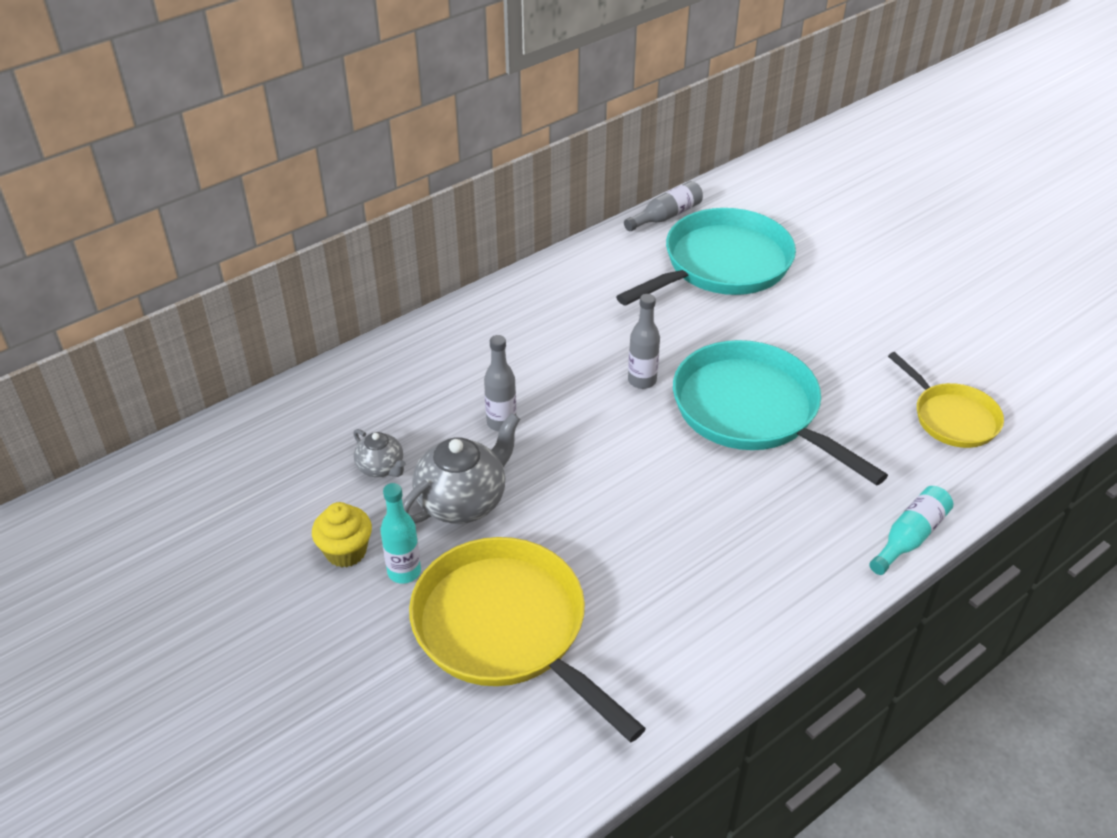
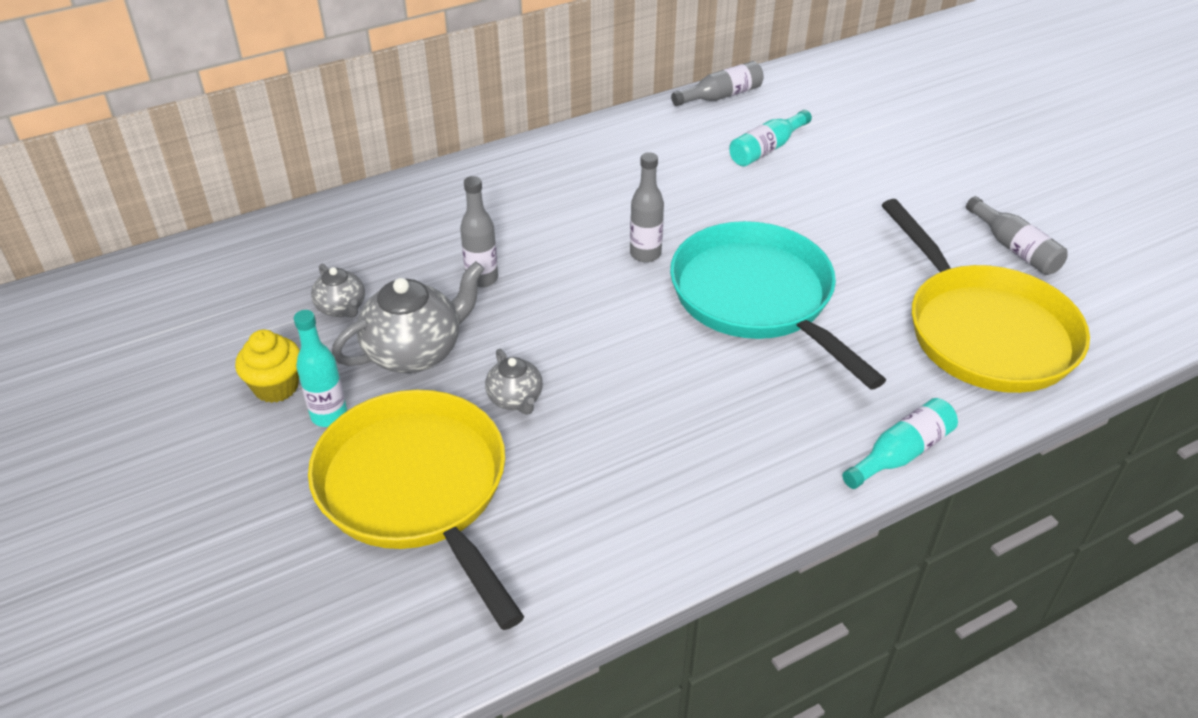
camera: 10 degrees right, 0 degrees up
(567, 534) = (515, 399): none -> grey teapot
(721, 265) = (766, 149): turquoise pan -> turquoise bottle
(952, 418) = (984, 331): yellow pan -> yellow pan, size x1.75
(959, 337) = (1014, 248): none -> grey bottle

